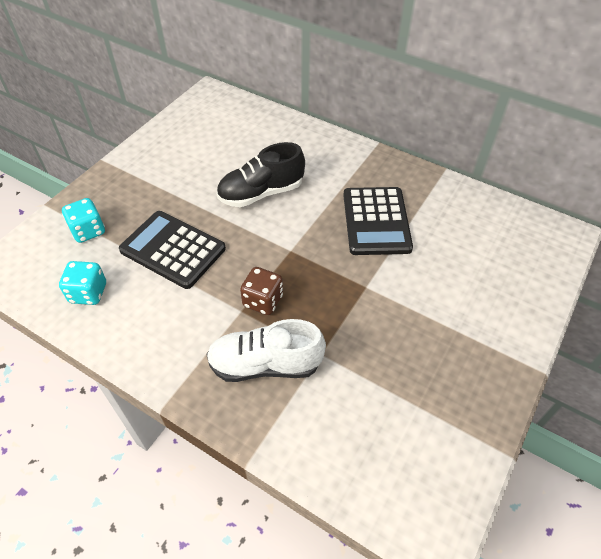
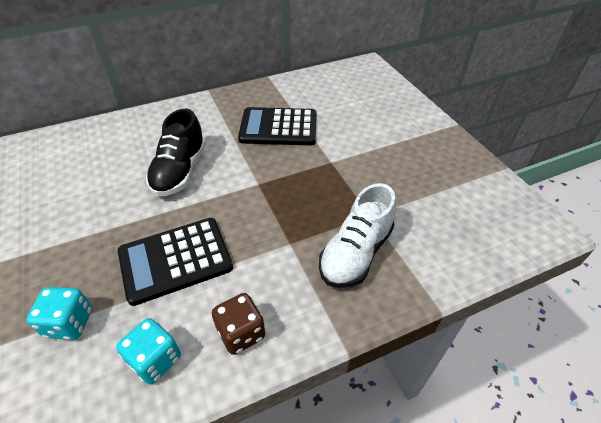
camera: 55 degrees left, 5 degrees down
(263, 301) = (292, 224): brown dice -> brown dice (241, 333)
(376, 221) = (278, 127): black calculator -> black calculator turned 150 degrees clockwise

